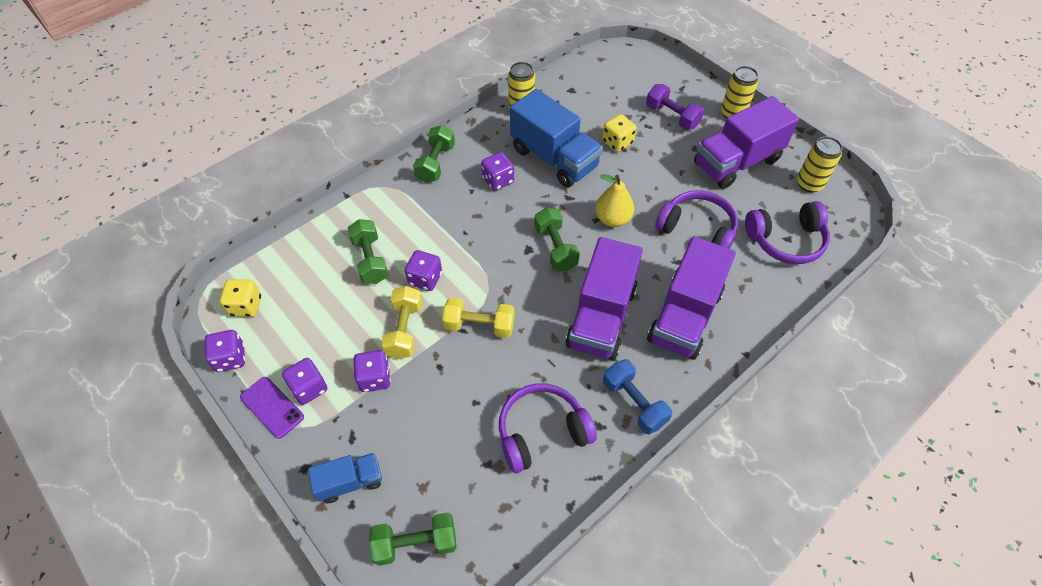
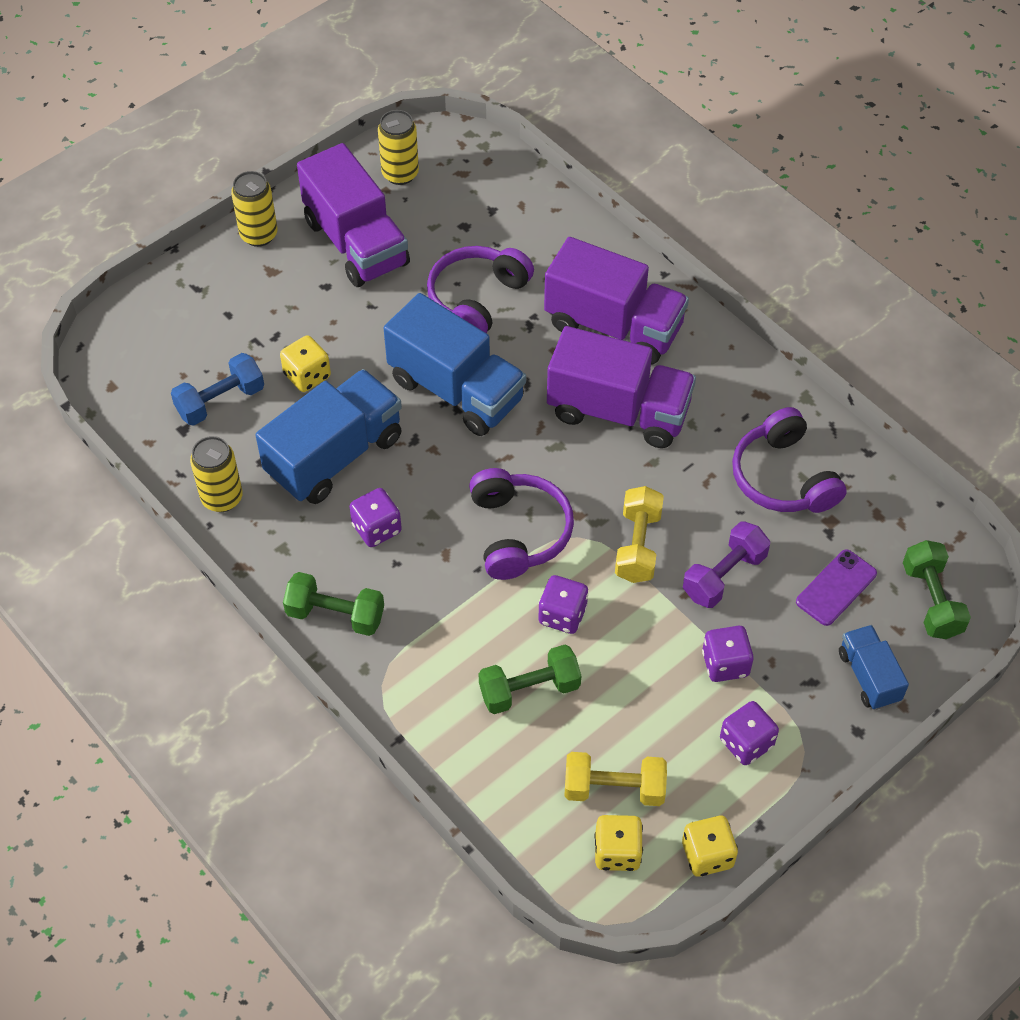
camera: 90 degrees left, 0 degrees up
(230, 358) = (707, 855): purple dice -> yellow dice
(272, 407) = (778, 785): purple phone -> purple phone (836, 588)
(405, 330) = (649, 634): yellow dumbbell -> yellow dumbbell (614, 788)
(555, 248) = (507, 458): green dumbbell -> none
(612, 219) = (456, 390): yellow pear -> blue truck
(634, 403) = (737, 385): blue dumbbell -> blue dumbbell (220, 401)
(672, 116) = (258, 306): purple dumbbell -> purple dumbbell (724, 575)
(786, 240) = (495, 212): purple headphones -> purple headphones (518, 532)

